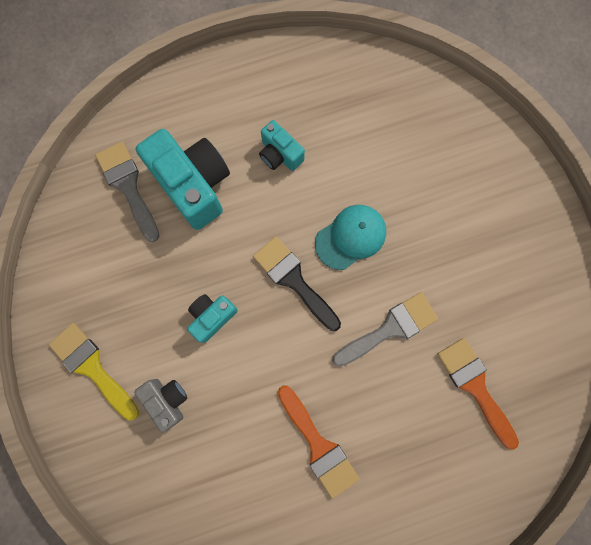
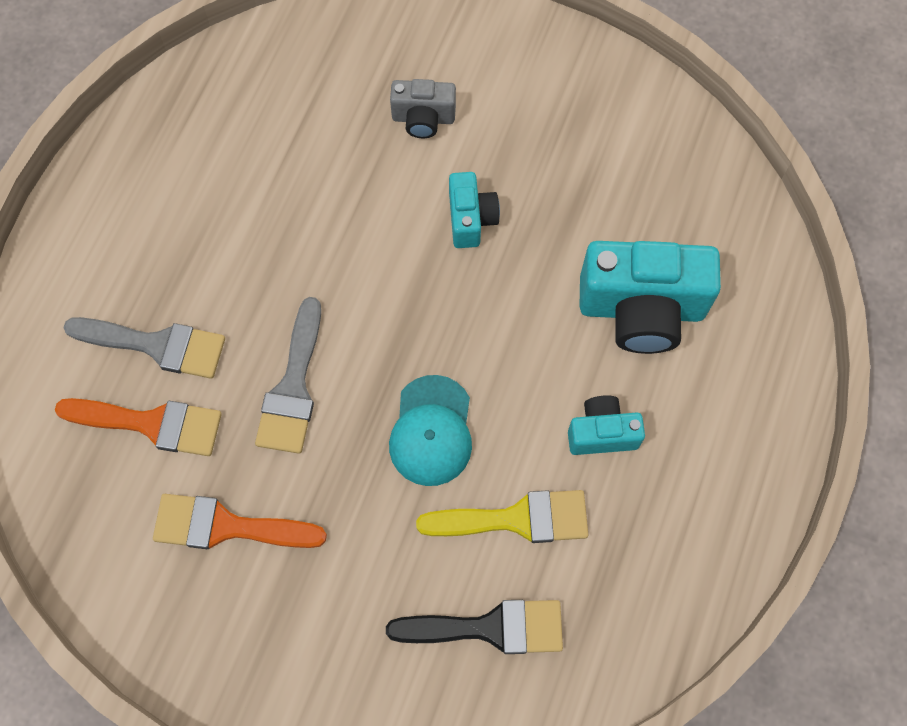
camera: 130 degrees right, 10 degrees down
(92, 367) = (519, 75): yellow brush -> yellow brush (516, 519)
(128, 186) = (697, 241): grey brush -> grey brush (157, 345)
(293, 280) = (437, 330): black brush -> black brush (489, 627)
(319, 445) = (247, 221): orange brush -> orange brush (226, 526)

